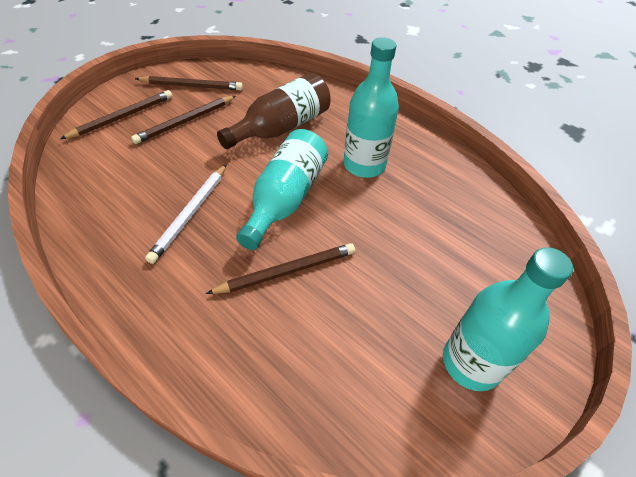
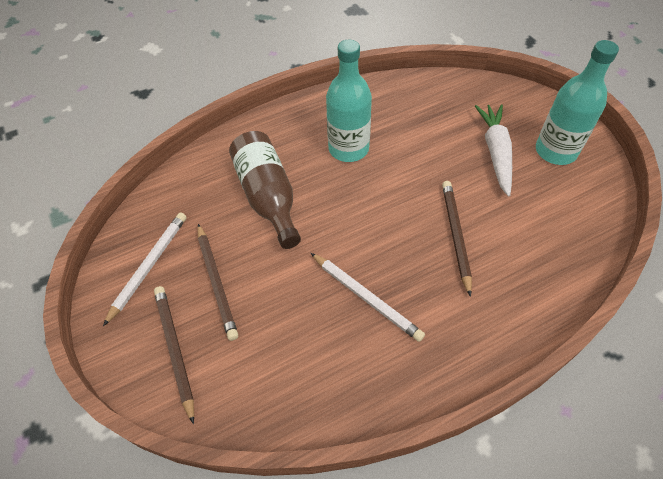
camera: 65 degrees left, 5 degrees up
(191, 86) = (149, 266): brown pencil -> white pencil
(285, 199) = (371, 217): turquoise bottle -> none
(429, 292) = (495, 152): none -> white carrot

